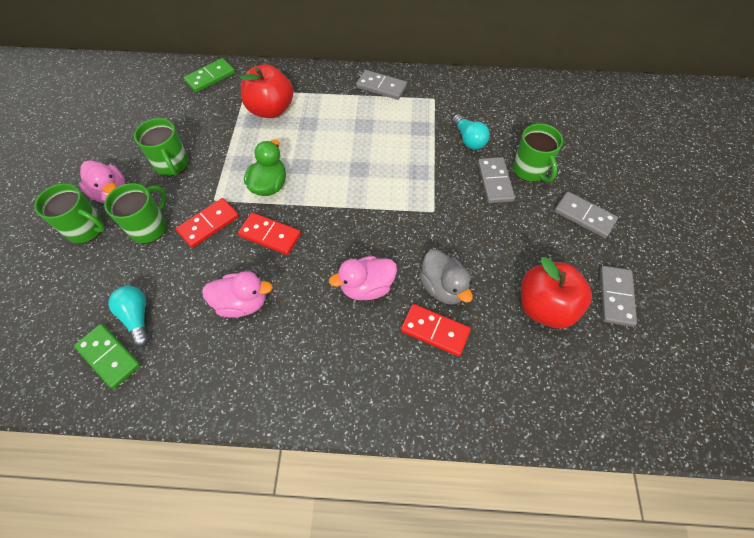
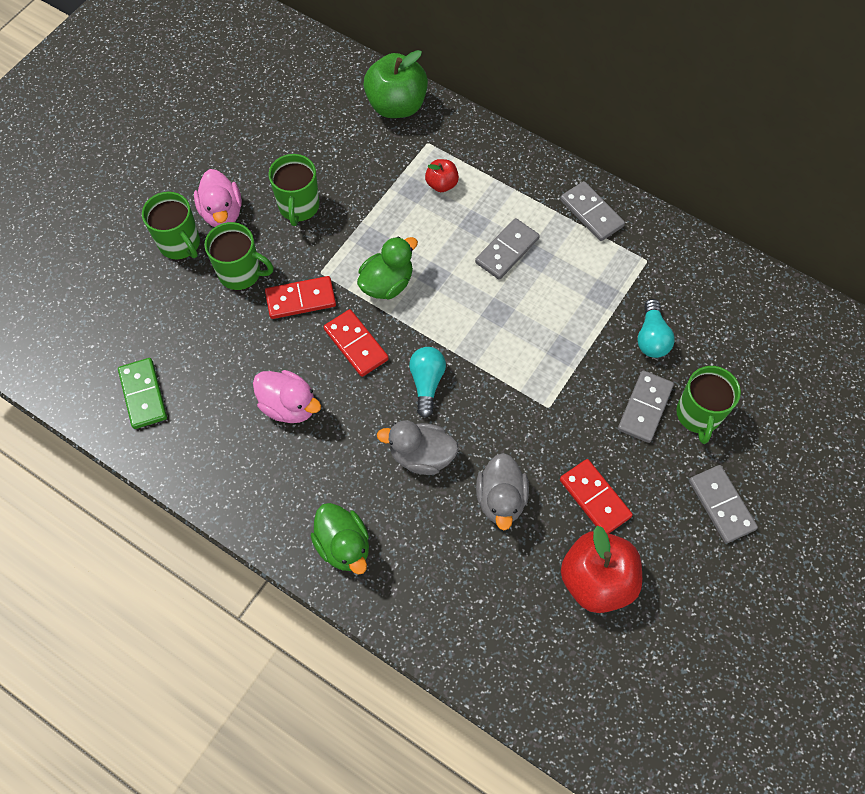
camera: 30 degrees right, 5 degrees up
(137, 317) = (185, 368): turquoise light bulb -> turquoise light bulb (427, 383)
(149, 227) = (241, 273): green mug -> green mug turned 45 degrees clockwise
(210, 77) = (396, 105): green domino -> green apple
(271, 110) = (441, 184): red apple -> red apple, size x0.51
(348, 385) = (343, 545): none -> green duck
(366, 287) = (421, 456): pink duck -> grey duck
(435, 331) = (462, 540): red domino -> red domino (594, 498)
(616, 297) = (685, 613): grey domino -> grey domino (507, 251)

